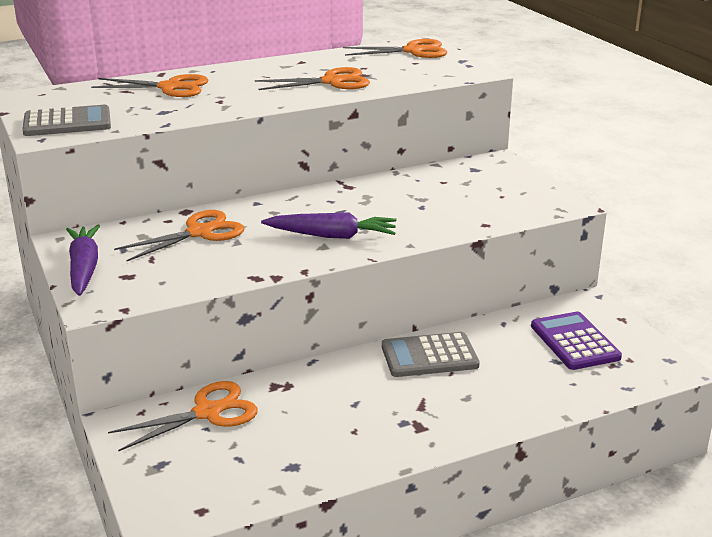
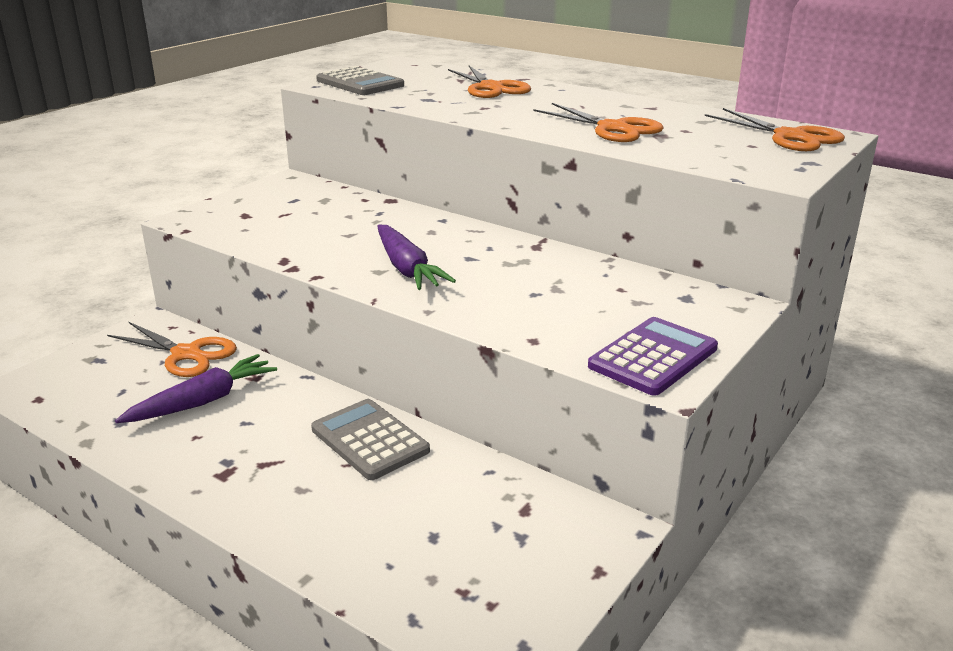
camera: 60 degrees right, 0 degrees up
(84, 268) = (246, 198): purple carrot -> purple carrot (203, 401)
(200, 232) = (353, 216): orange scissors -> none
(574, 342) = (494, 541): purple calculator -> purple calculator (653, 357)

